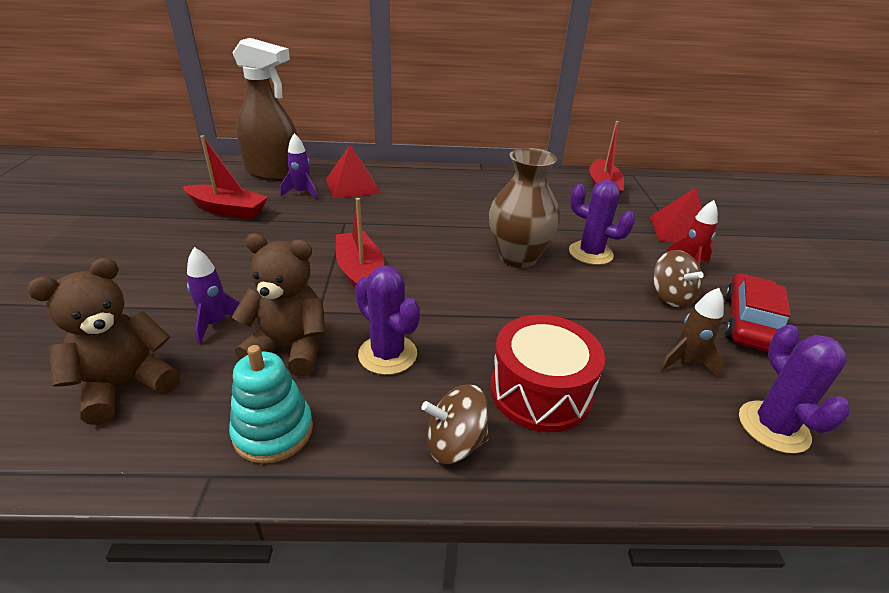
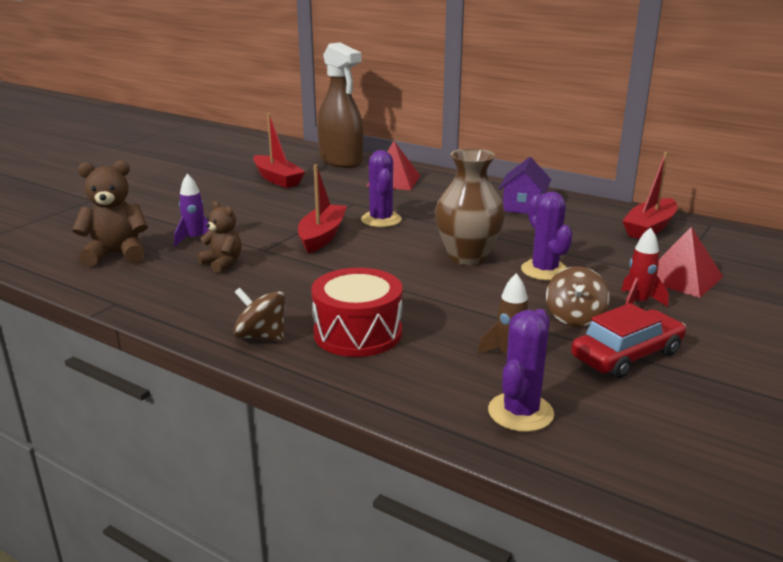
camera: 35 degrees right, 10 degrees down
(273, 431) = (166, 297): turquoise stacking toy -> none
(290, 349) = (222, 263): brown teddy bear -> brown teddy bear, size x0.64
(302, 193) = (345, 178): purple rocket -> none
(387, 354) = (279, 283): purple cactus -> purple cactus (381, 220)
(494, 189) = (523, 206): none -> purple house

